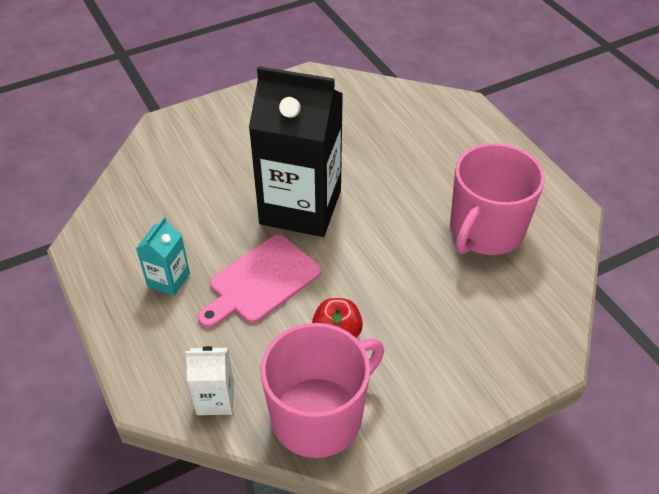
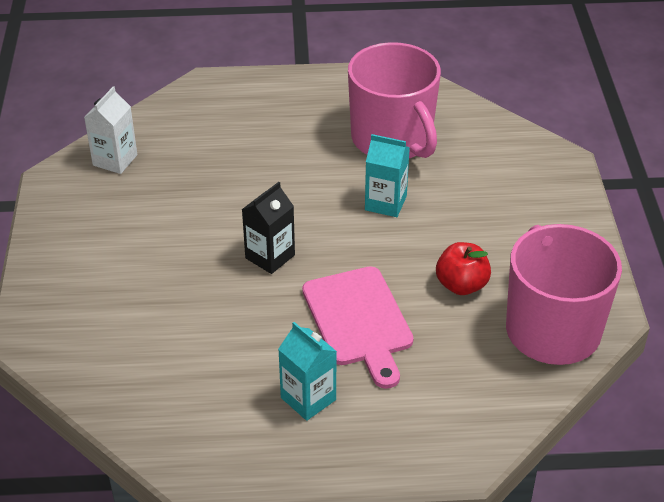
camera: 65 degrees left, 5 degrees down
(215, 399) = (495, 401): white carton -> white carton (115, 160)
(300, 207) = (270, 256): black carton -> black carton, size x0.44
(404, 253) = (385, 203): none -> turquoise carton

